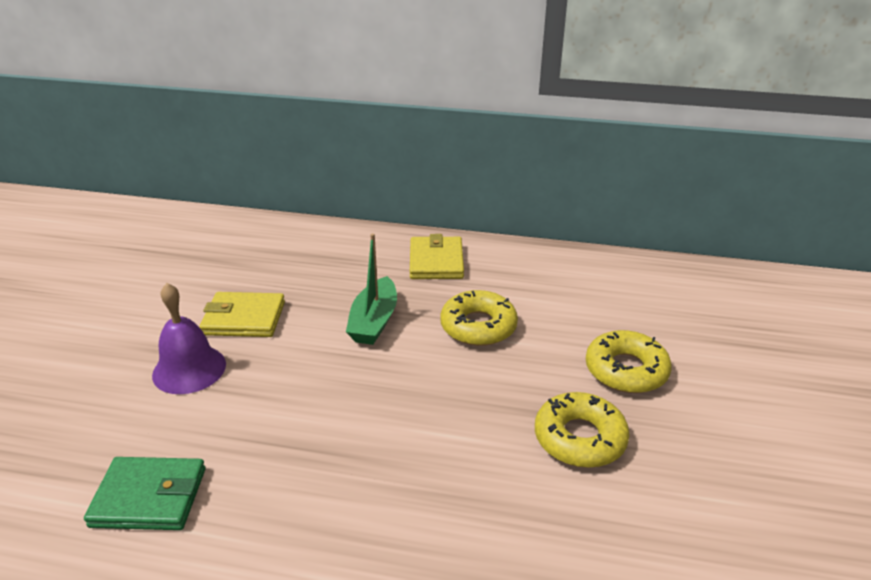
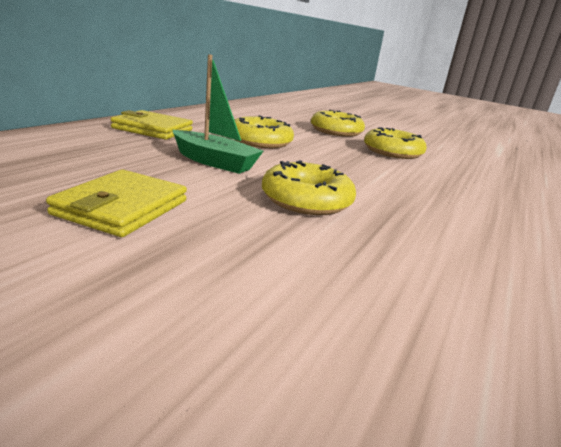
camera: 75 degrees left, 10 degrees down
(149, 497) = (460, 323): green wallet -> none
(189, 369) = (197, 258): purple bell -> none
(320, 393) = (306, 200): none -> yellow donut

